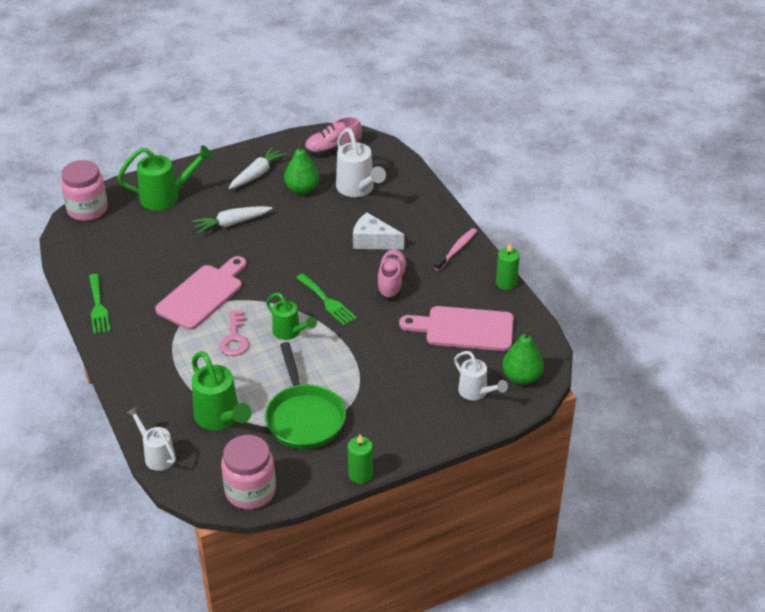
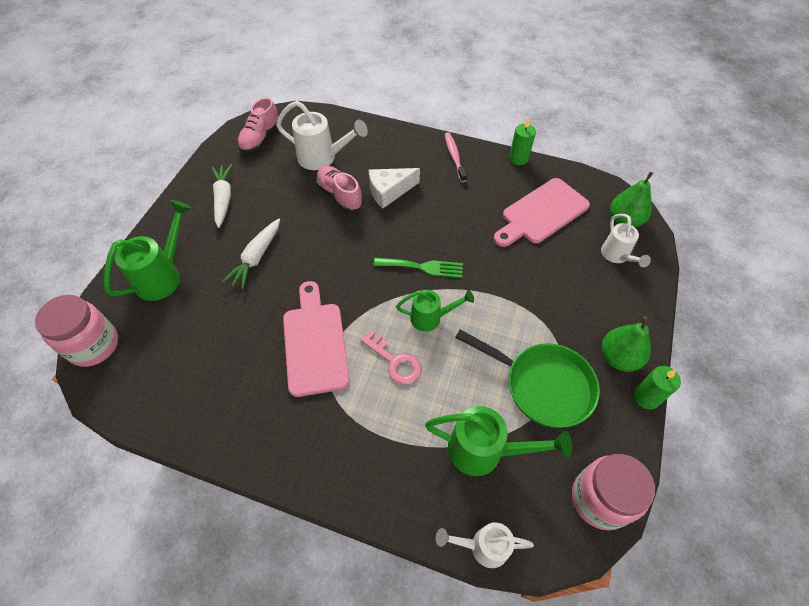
camera: 45 degrees left, 15 degrees up
(98, 307) = (230, 439): green fork -> none
(302, 189) = (278, 187): green pear -> green pear (618, 357)
(391, 281) = (445, 214): pink shoe -> pink shoe (340, 195)
(476, 393) = (617, 256): white watering can -> white watering can turned 75 degrees clockwise

